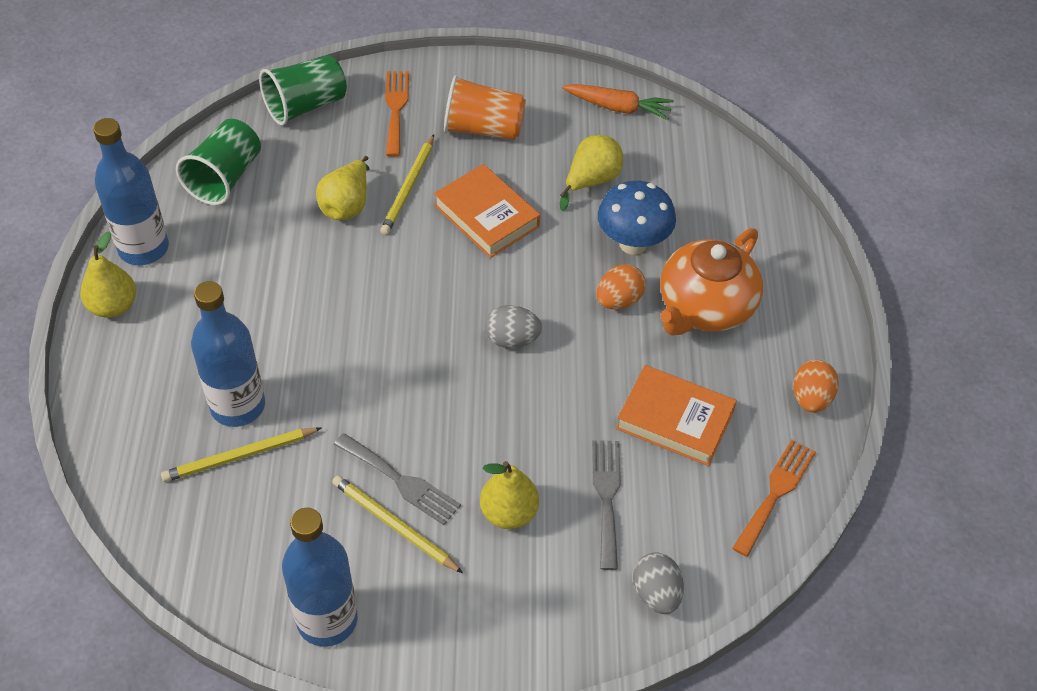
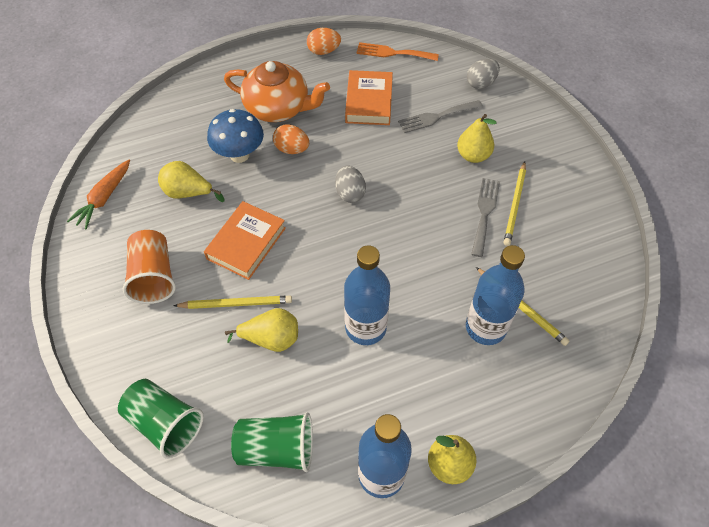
camera: 110 degrees left, 5 degrees up
(327, 620) = (591, 214): blue bottle -> blue bottle (365, 327)
(396, 109) = (148, 348): orange fork -> none
(618, 107) = (104, 198): orange carrot -> orange carrot turned 150 degrees counterclockwise

